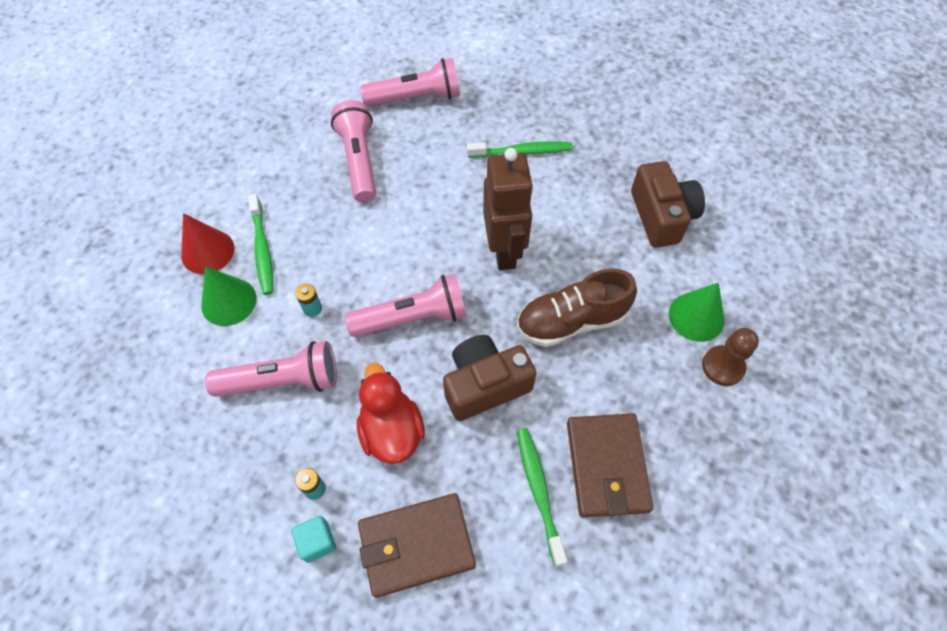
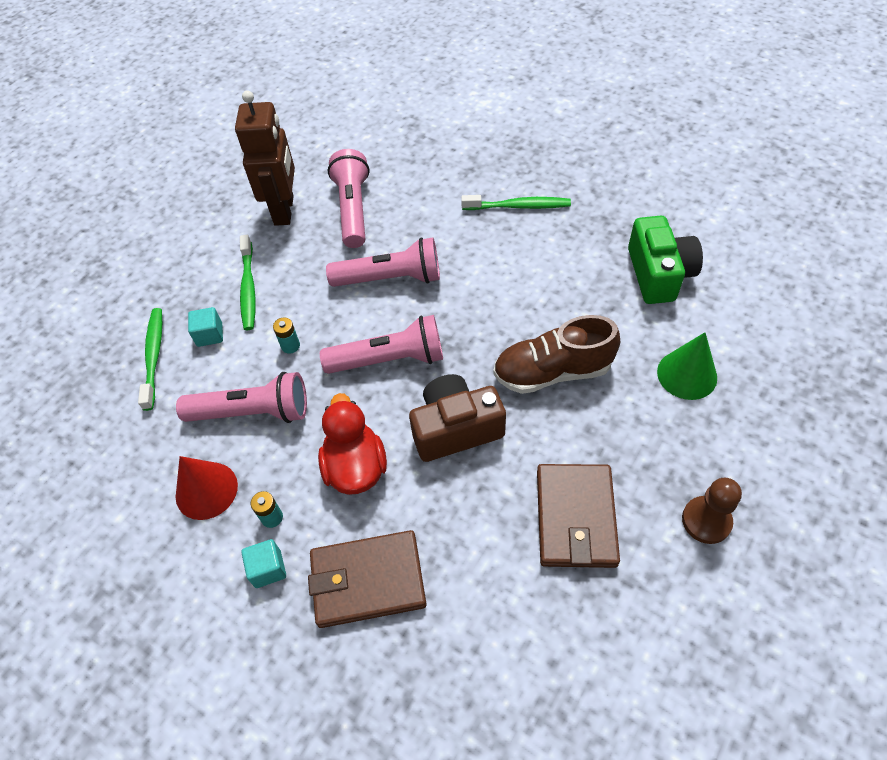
camera: 10 degrees right, 5 degrees down
(207, 251) = (195, 287): red cone -> red cone (206, 490)
(228, 301) = (210, 335): green cone -> turquoise cube
(416, 98) = (416, 152): pink flashlight -> pink flashlight (390, 278)
(504, 250) = (490, 300): brown robot -> brown robot (285, 210)
(539, 491) = (500, 537): green toothbrush -> green toothbrush (154, 356)
(661, 216) = (659, 274): brown camera -> green camera
(723, 366) = (711, 426): brown pawn -> brown pawn (706, 520)

